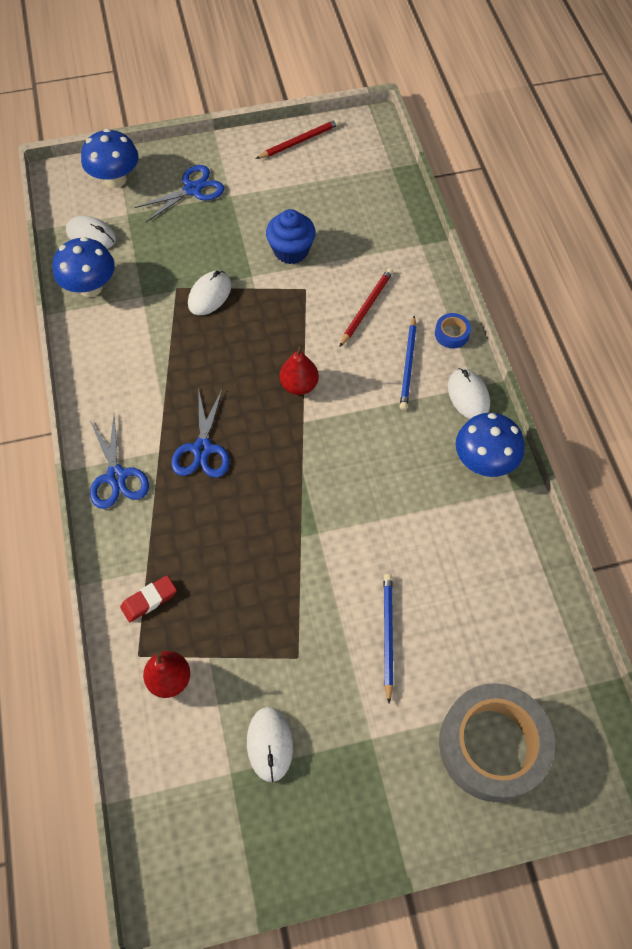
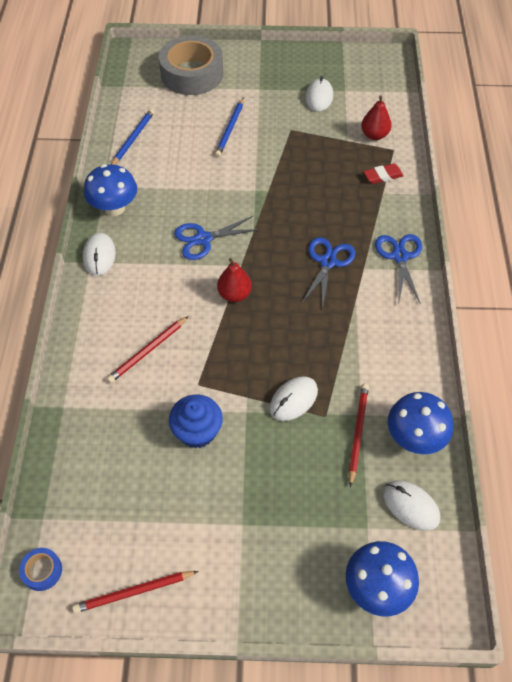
camera: 165 degrees left, 5 degrees down
(144, 280) = (357, 432): none -> red pencil
(192, 189) = (285, 545): blue scissors -> blue scissors (203, 239)
(408, 365) = (135, 290): blue pencil -> blue pencil (133, 138)
(451, 334) = (84, 309): blue tape -> blue tape (42, 571)

